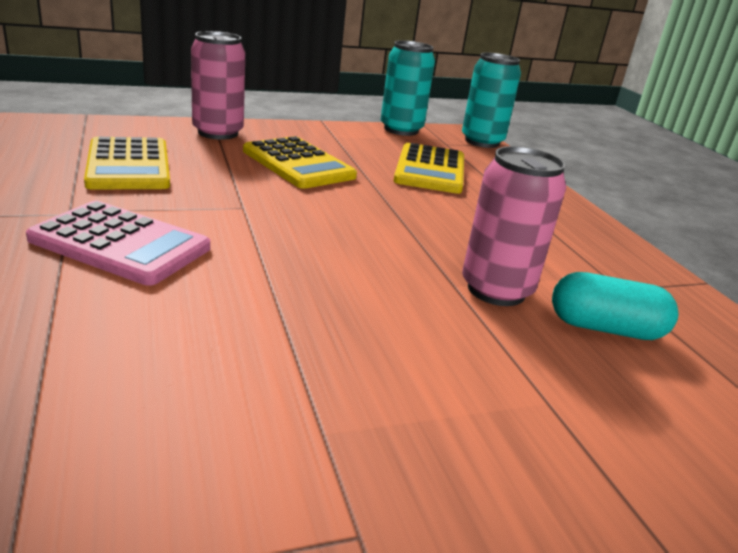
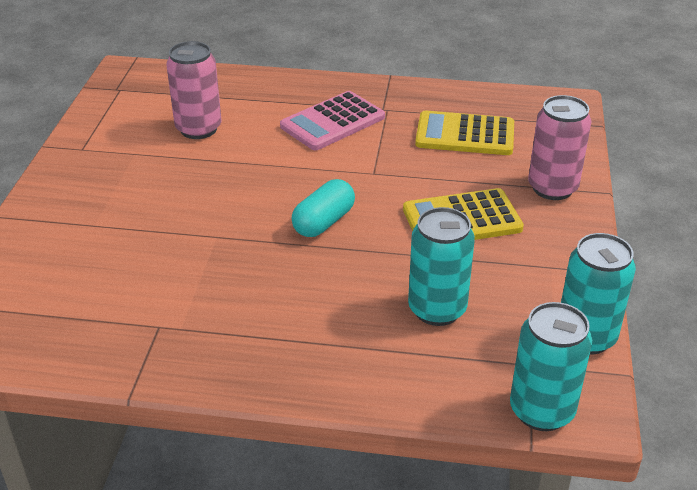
camera: 120 degrees right, 10 degrees up
(430, 170) = (437, 309): yellow calculator -> turquoise can
(496, 290) = (199, 253): pink can -> pink can (198, 129)
(605, 328) = (125, 284): turquoise capsule -> turquoise capsule (323, 222)

